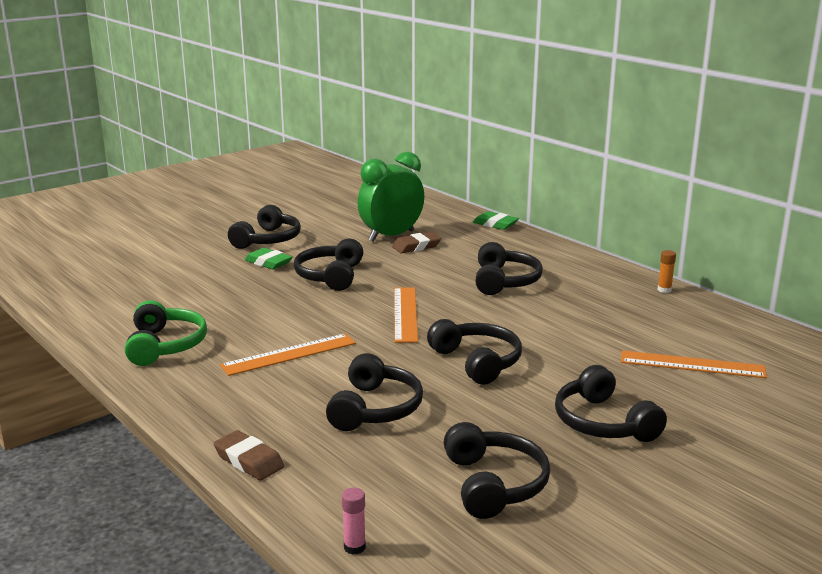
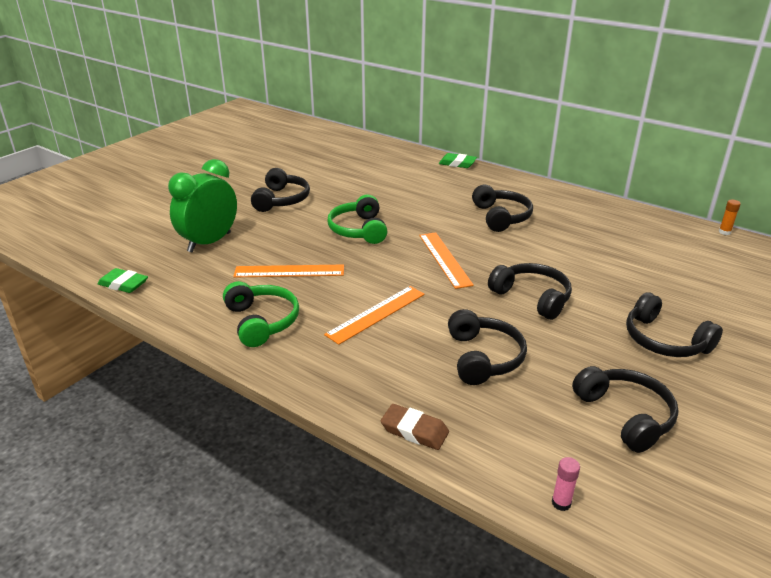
camera: 15 degrees left, 10 degrees up
(268, 263) = (297, 223): green eraser -> green eraser (123, 284)
(330, 276) = (358, 230): black headphones -> green headphones
(391, 236) = (382, 184): green clock -> green clock (209, 242)
(416, 246) = (410, 192): brown eraser -> none
(664, 290) = (623, 209): orange glue stick -> orange glue stick (724, 232)
(692, 364) = (689, 275): orange ruler -> orange ruler (289, 271)

